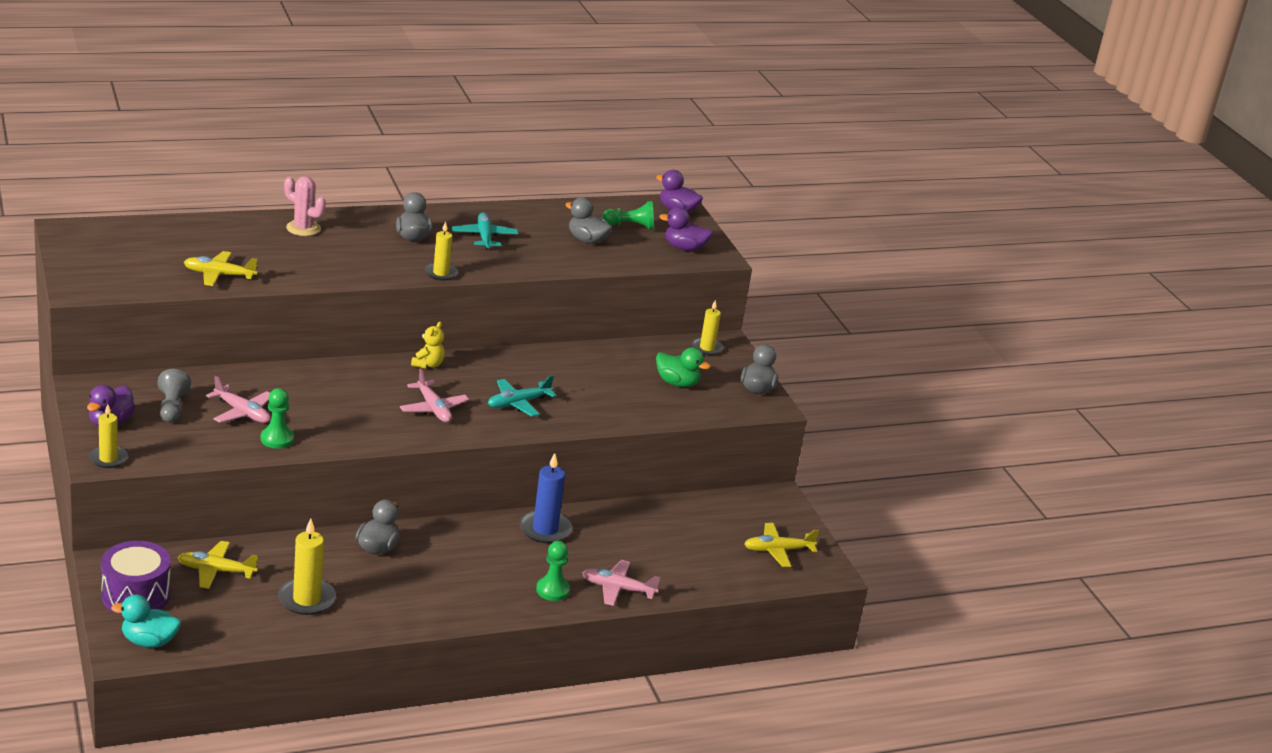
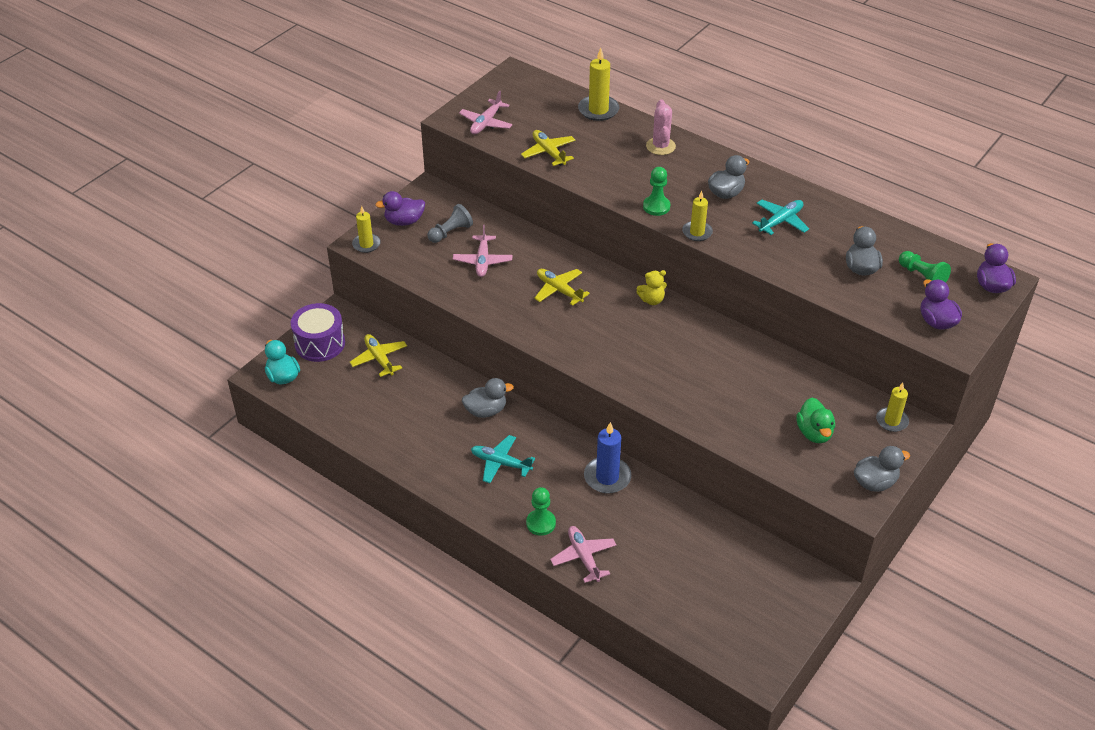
camera: 60 degrees right, 15 degrees up
(277, 439) = (472, 292): green pawn -> green pawn (656, 207)
(306, 599) = (395, 414): yellow candle -> yellow candle (598, 110)
(433, 409) = (600, 335): pink plane -> pink plane (486, 123)
(518, 403) = (664, 369): turquoise plane -> turquoise plane (500, 463)
(777, 550) = (748, 624): yellow plane -> yellow plane (559, 290)

